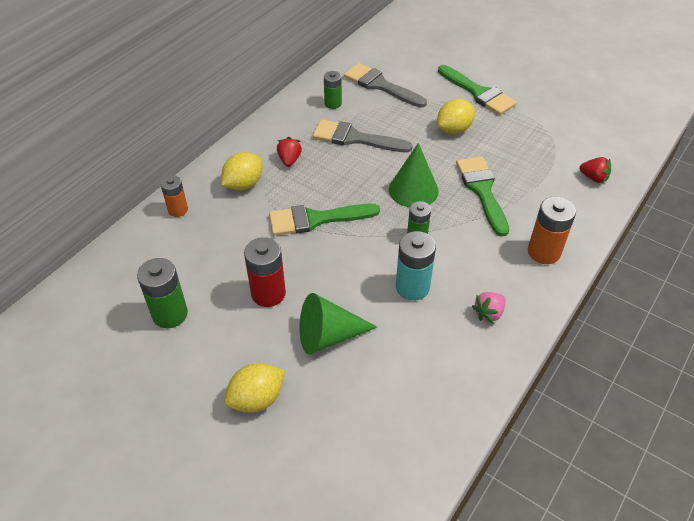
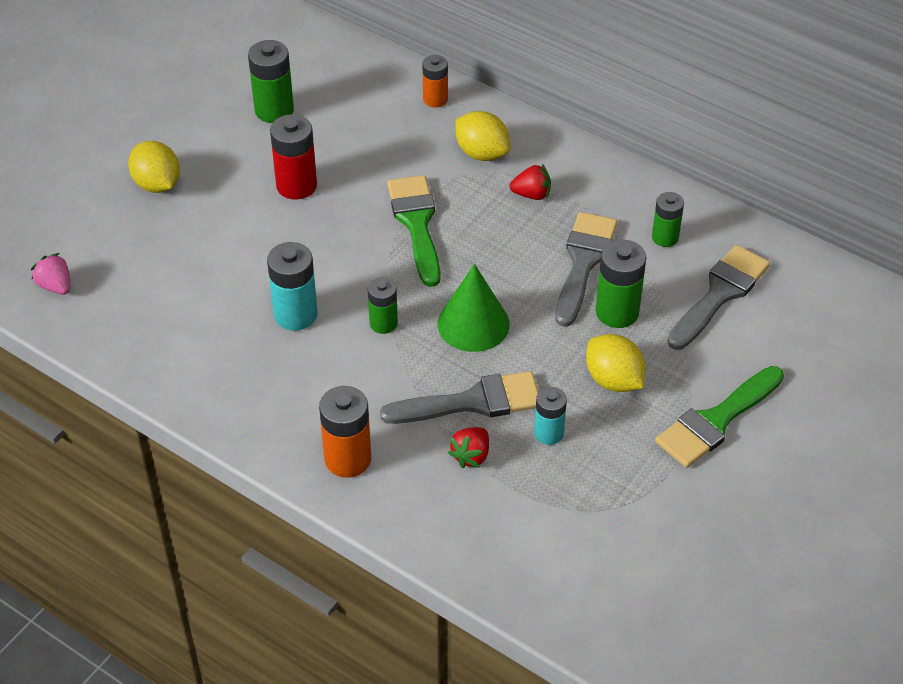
camera: 90 degrees right, 0 degrees up
(328, 336) = (230, 238): green cone -> none
(398, 126) = (617, 312): none -> green battery
(482, 190) = (472, 402): green brush -> grey brush
(488, 313) = (247, 386): pink strawberry -> pink strawberry (55, 286)
(501, 157) = (549, 433): none -> turquoise battery
(593, 178) = (504, 549): red strawberry -> red strawberry (471, 456)

